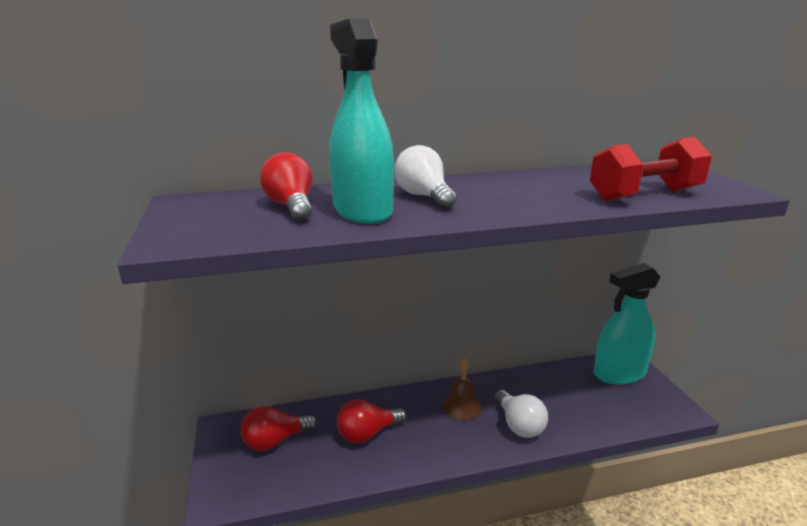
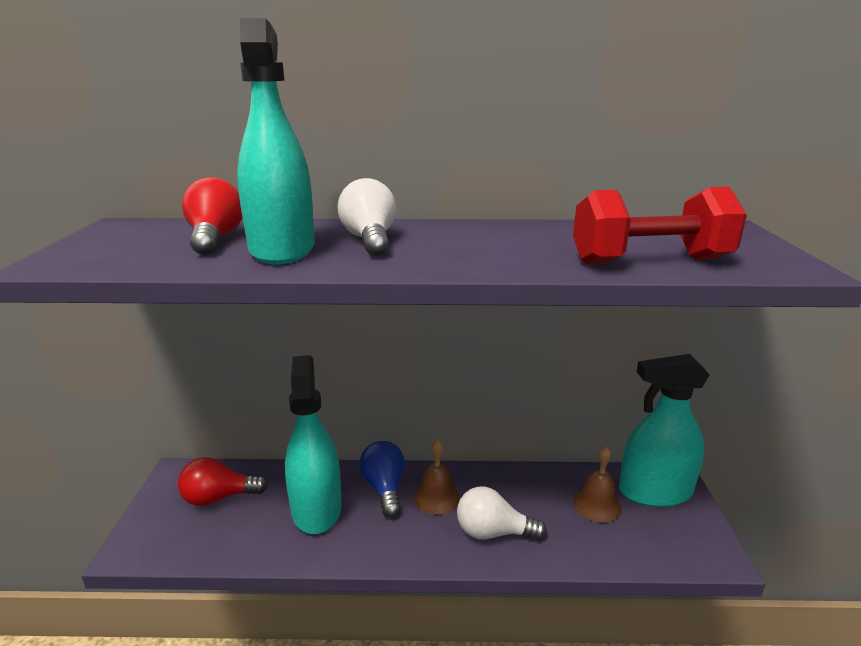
camera: 15 degrees right, 0 degrees up
(367, 434) = (316, 509): red light bulb -> turquoise spray bottle
(416, 407) = (384, 488): none -> blue light bulb
(519, 425) = (493, 533): white light bulb -> white light bulb turned 105 degrees clockwise
(584, 390) = (597, 505): none -> brown bell

